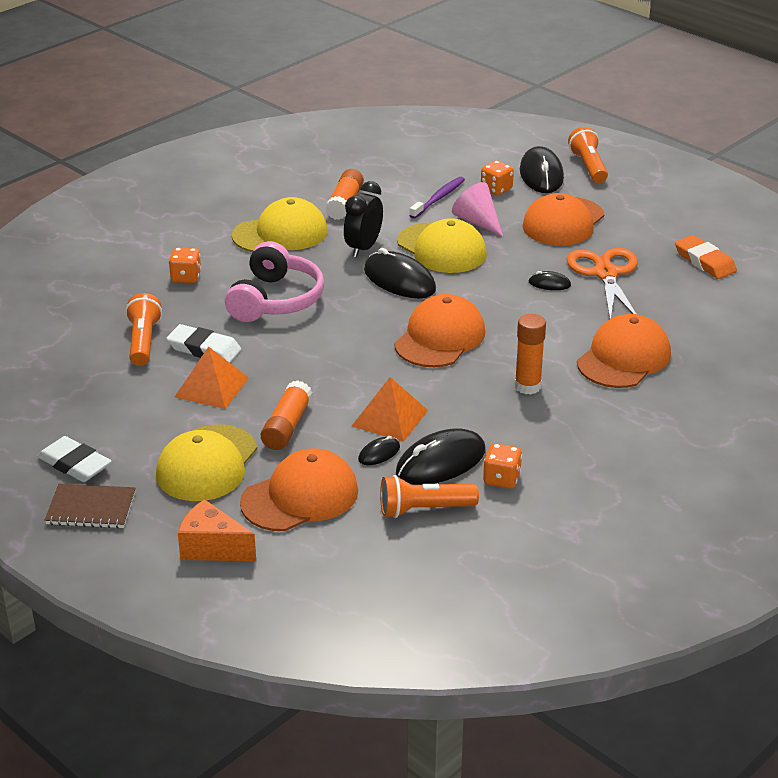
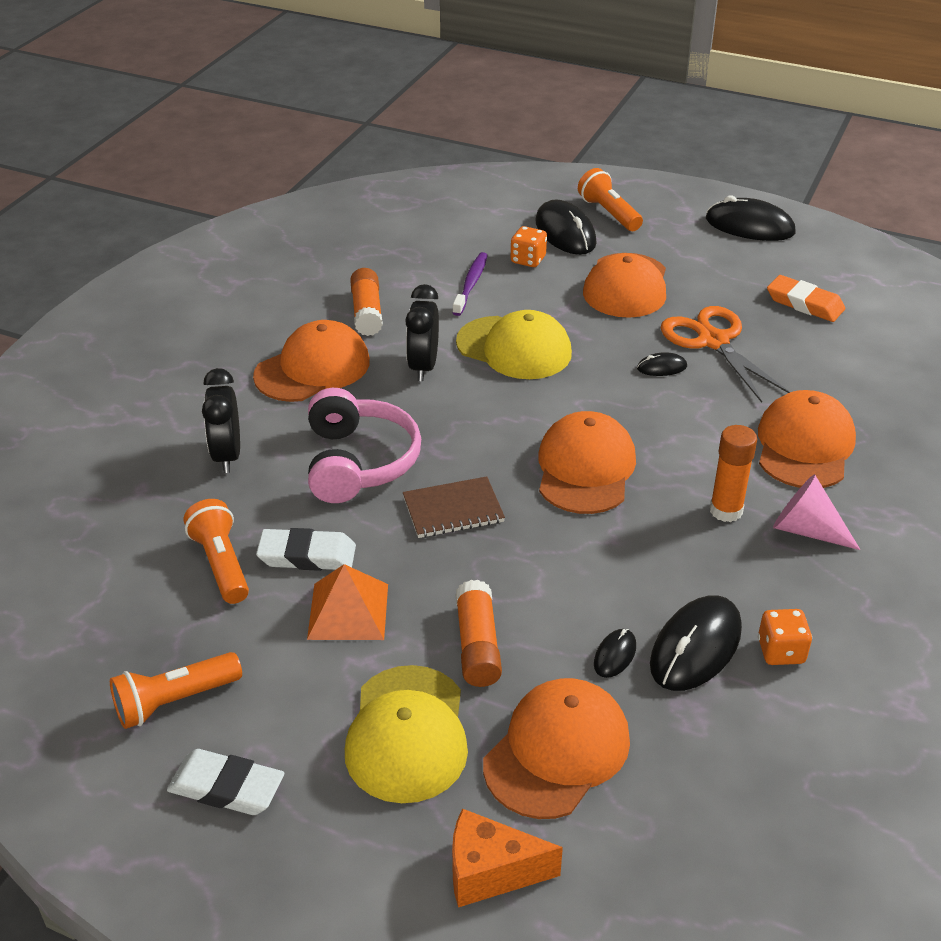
camera: 20 degrees left, 5 degrees up
(91, 508) = (288, 857): brown notebook -> brown notebook (453, 510)
(186, 277) = (227, 455): orange dice -> black clock
(280, 233) = (312, 368): yellow cap -> orange cap
(389, 418) = (596, 598): orange pyramid -> none
(399, 280) = (491, 401): black mouse -> black mouse (749, 226)
(424, 509) = (720, 725): orange flashlight -> orange flashlight (174, 701)
(477, 222) = (532, 305): pink cone -> pink cone (806, 530)

